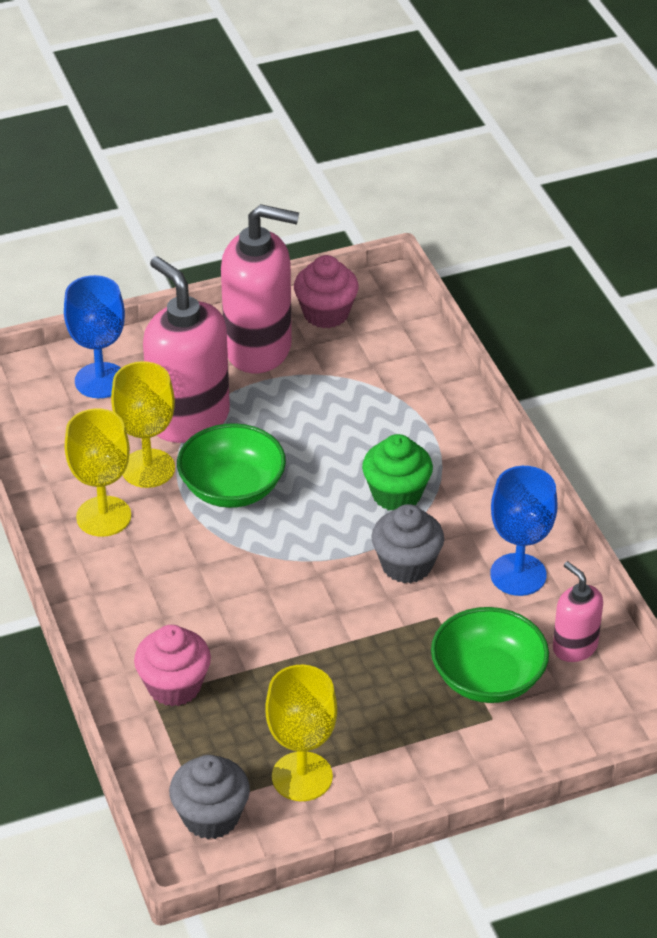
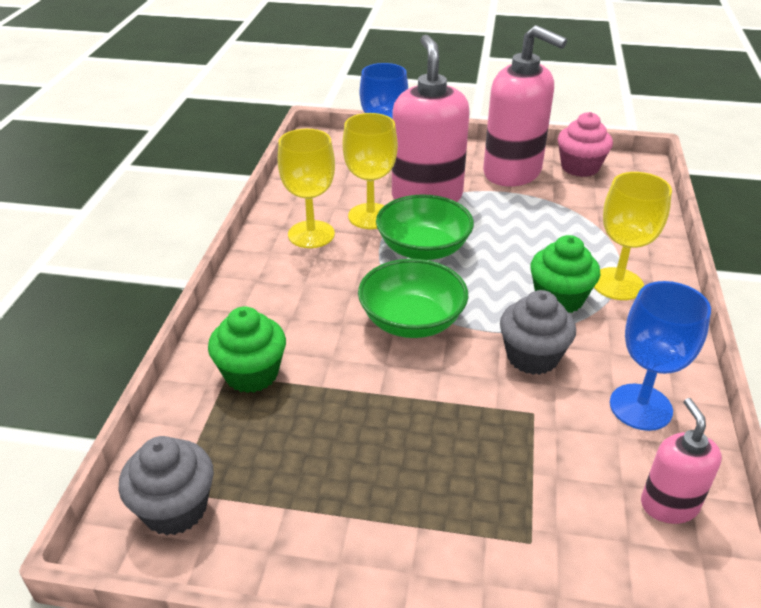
camera: 30 degrees right, 5 degrees down
(174, 686) = (251, 374): pink cupcake -> green cupcake
(302, 776) = (291, 510): yellow goblet -> yellow goblet (617, 284)
(488, 677) = (551, 495): green bowl -> green bowl (412, 321)

